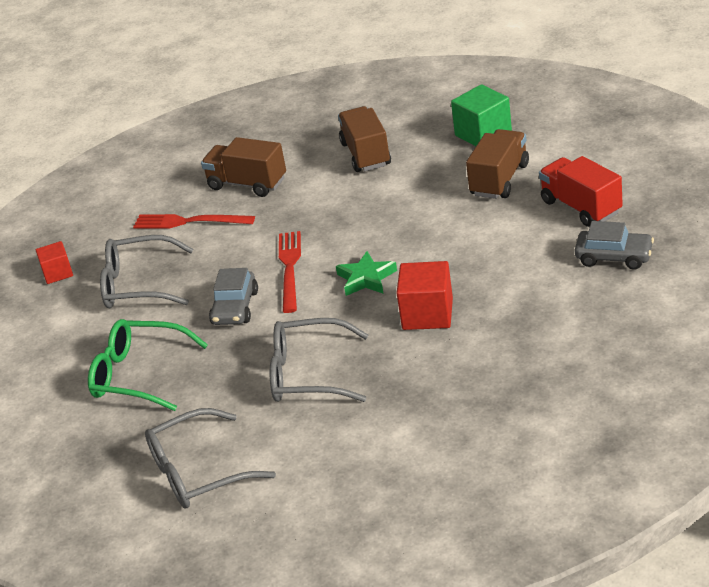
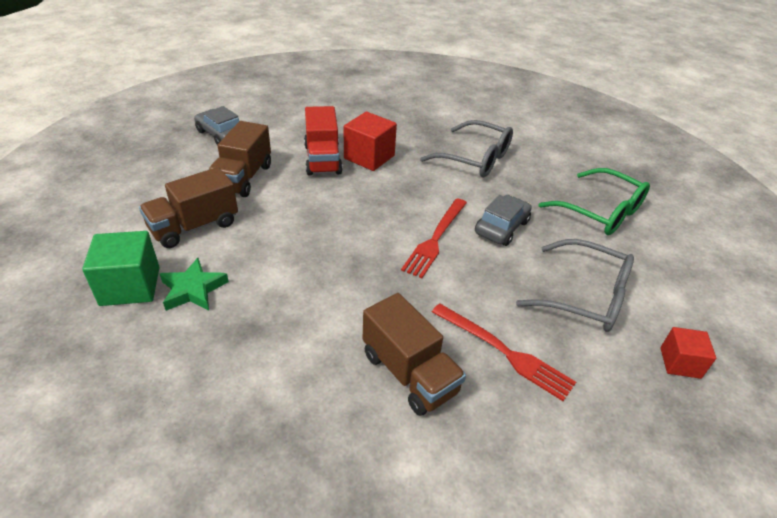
camera: 160 degrees left, 5 degrees up
(198, 472) = (573, 140): grey glasses -> none
(366, 154) = (254, 334): brown truck -> brown truck (243, 178)
(366, 278) = (384, 199): green star -> green star (193, 289)
(581, 207) = (183, 173): red truck -> red truck (322, 159)

